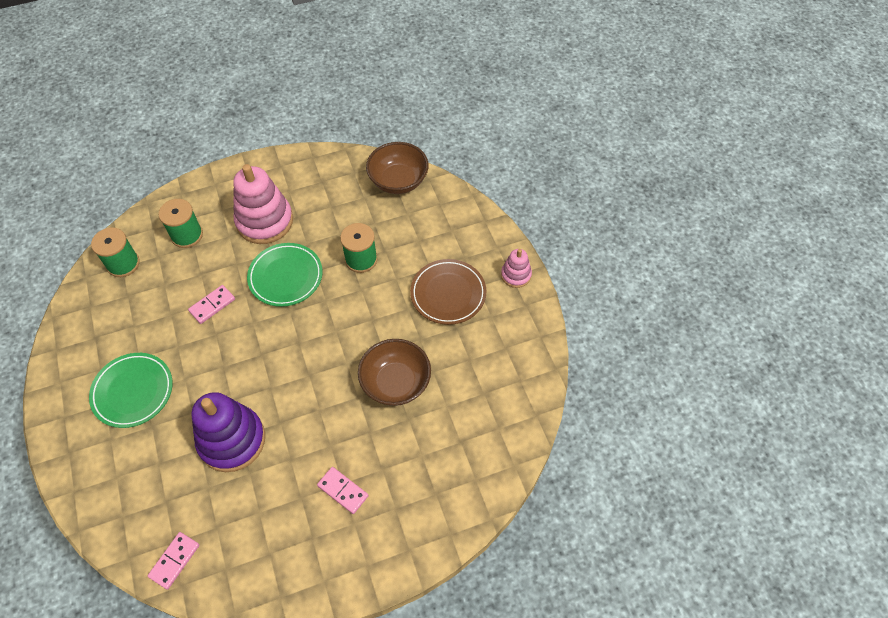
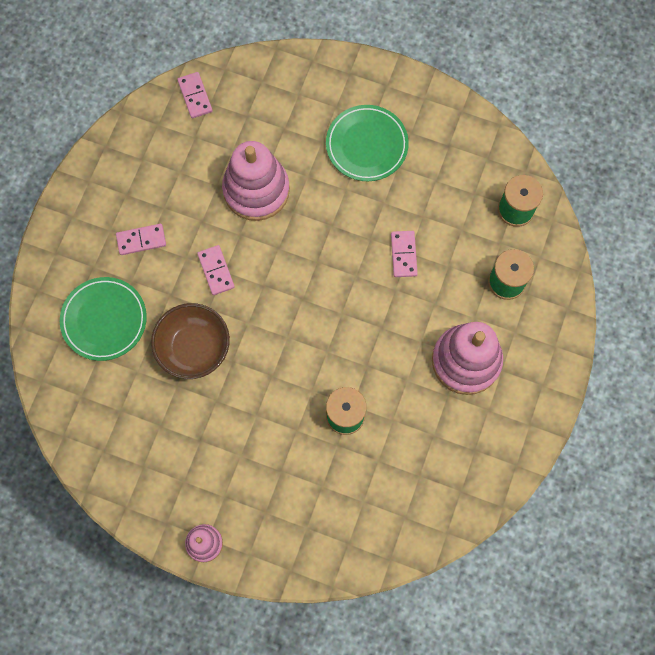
camera: 130 degrees right, 15 degrees up
(232, 440) = (256, 190): purple stacking toy -> pink stacking toy
(285, 277) = (382, 335): green plate -> green plate (104, 320)
(324, 415) = (216, 271): none -> pink domino
(398, 181) = (412, 526): brown bowl -> none
(448, 294) = (239, 463): brown plate -> none

